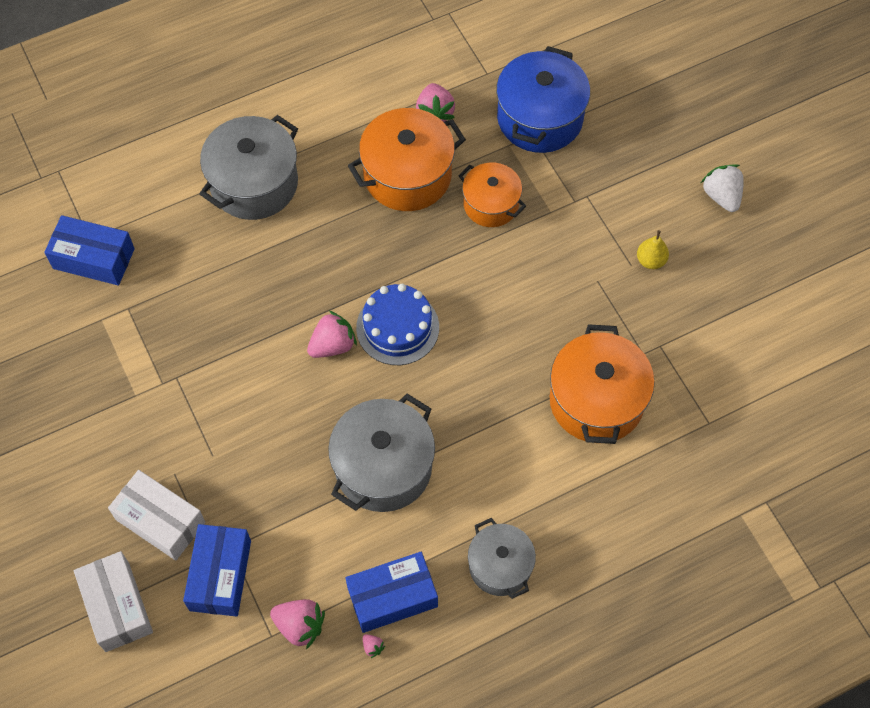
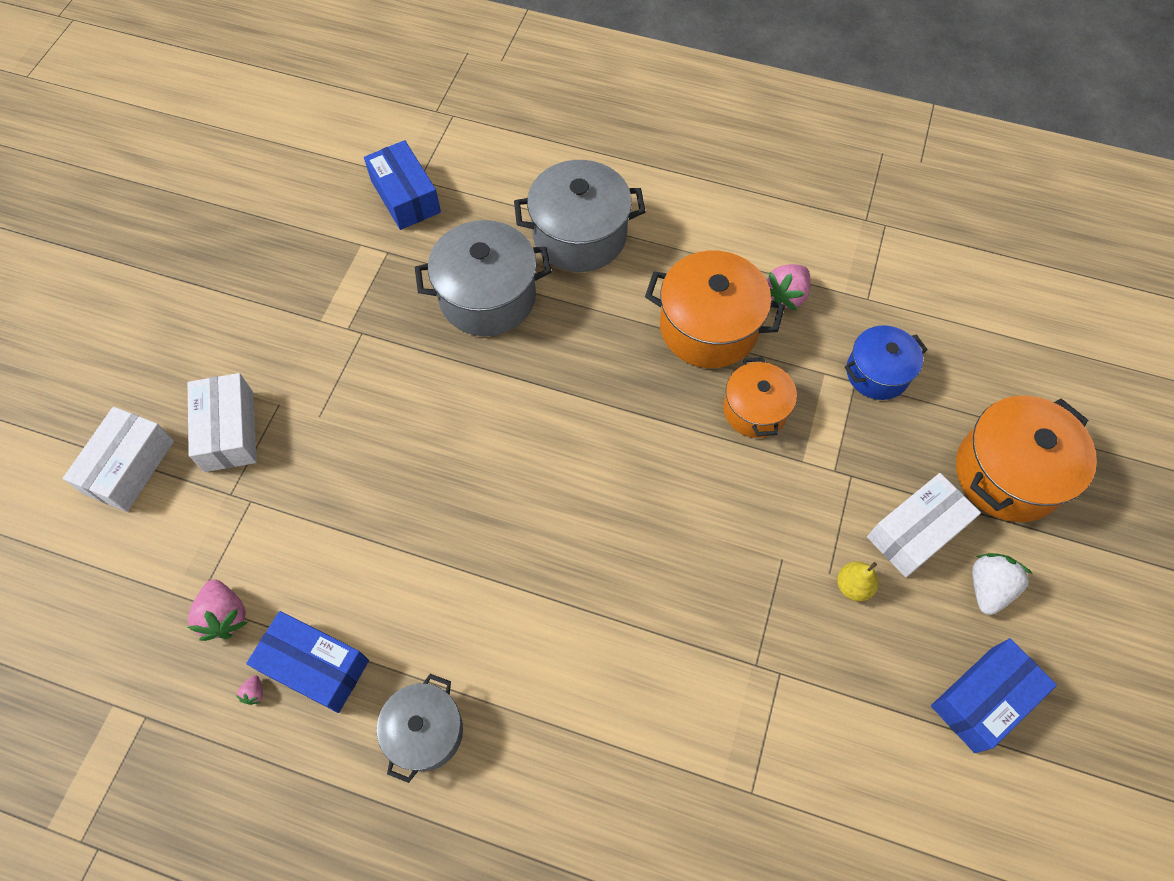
camera: 45 degrees right, 0 degrees up
(220, 575) = (219, 515): blue box -> blue box (983, 699)
(332, 345) = (500, 412): pink strawberry -> none
(383, 467) = (428, 549): grey pot -> grey pot (487, 297)
(397, 327) = (566, 444): blue cake -> none
(540, 118) = (877, 373): blue pot -> blue pot, size x0.63
(596, 401) = (666, 667): orange pot -> orange pot (1007, 473)
(654, 198) = (915, 532): none -> white box

